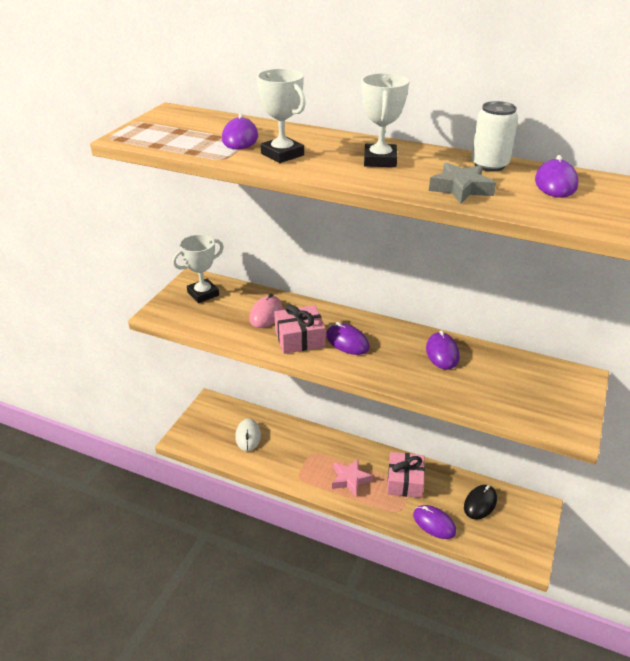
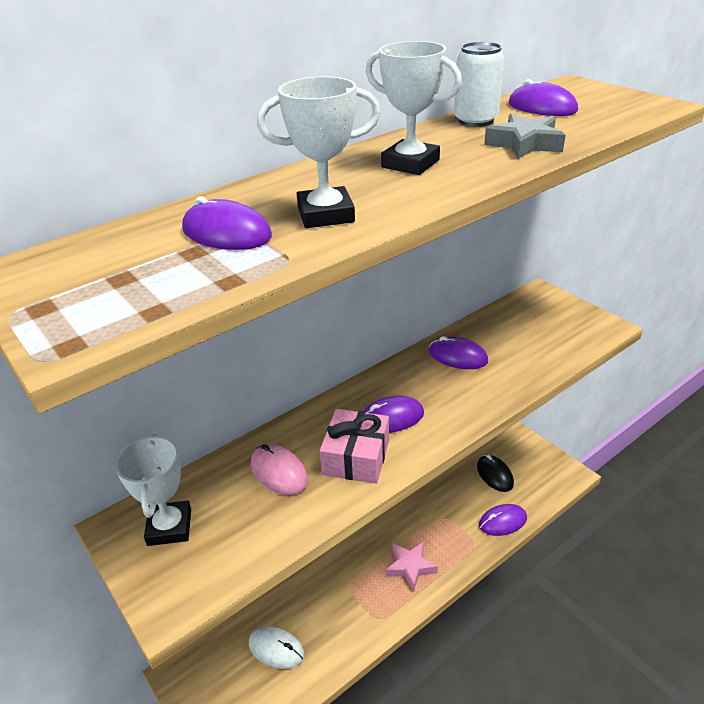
camera: 60 degrees left, 0 degrees up
(405, 481) = (438, 519): pink gift -> none

